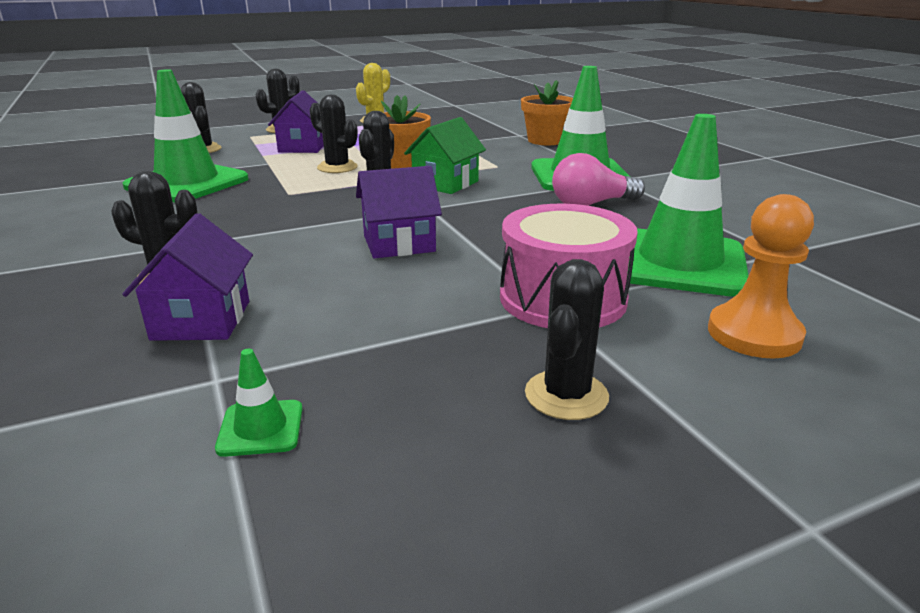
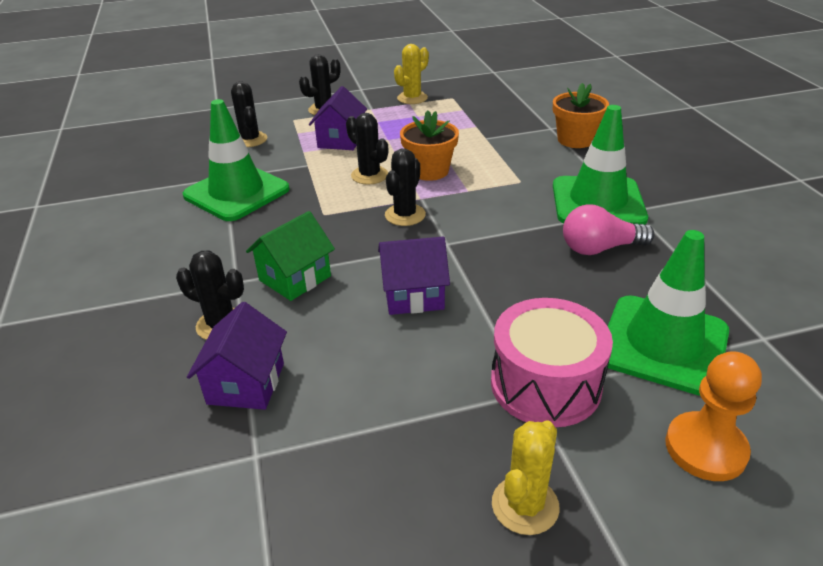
camera: 10 degrees right, 10 degrees up
(261, 428) = (286, 513): green traffic cone -> none
(445, 183) = (466, 207): green house -> green house (295, 278)
(566, 395) = (525, 505): black cactus -> yellow cactus

